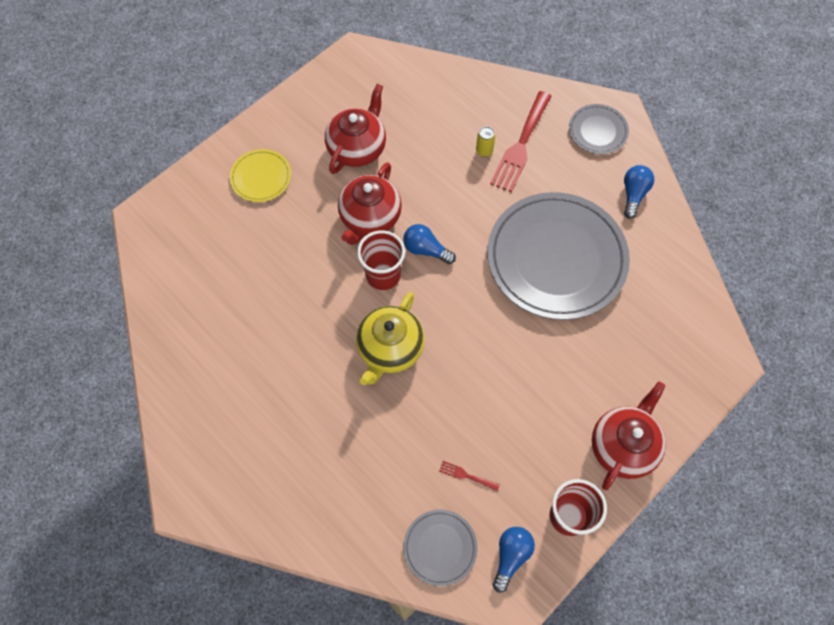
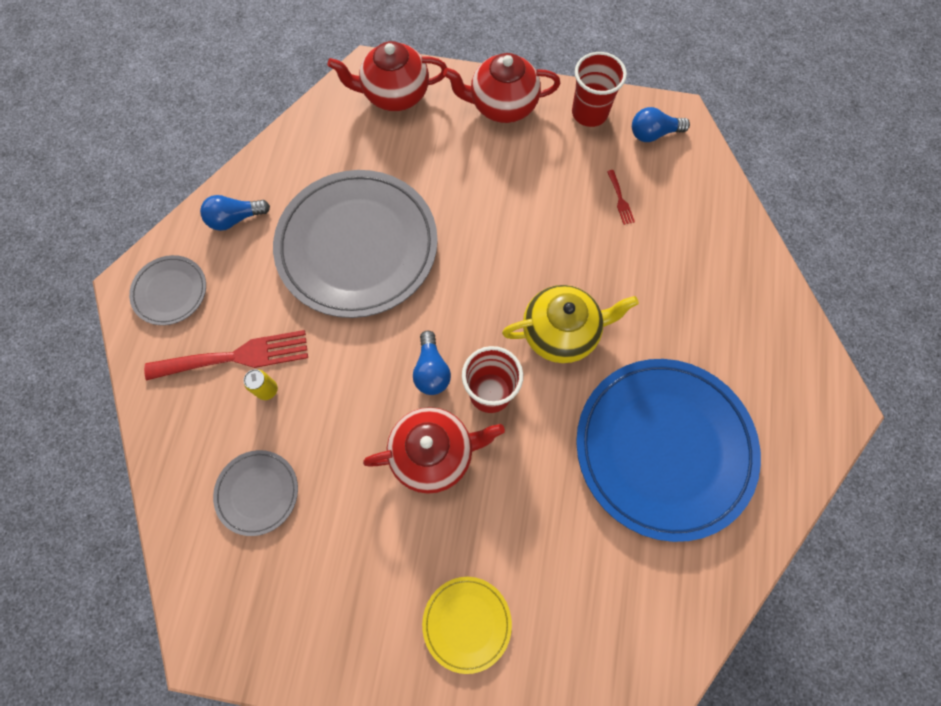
camera: 125 degrees left, 5 degrees up
(261, 356) = (664, 448): none -> blue plate
(357, 148) = (351, 535): red teapot -> red teapot (394, 94)
(440, 547) = (691, 184): grey plate -> grey plate (257, 492)

